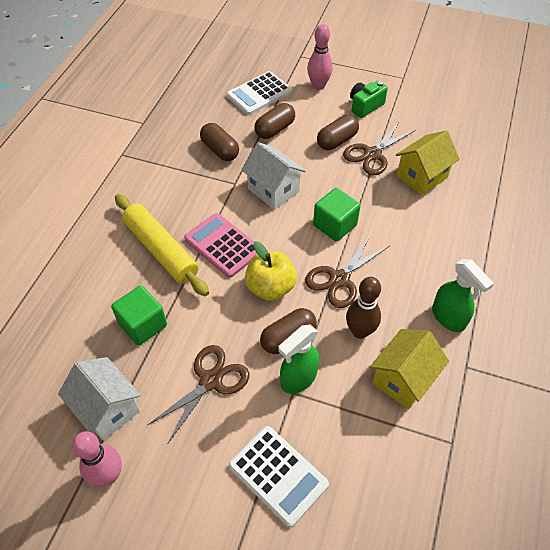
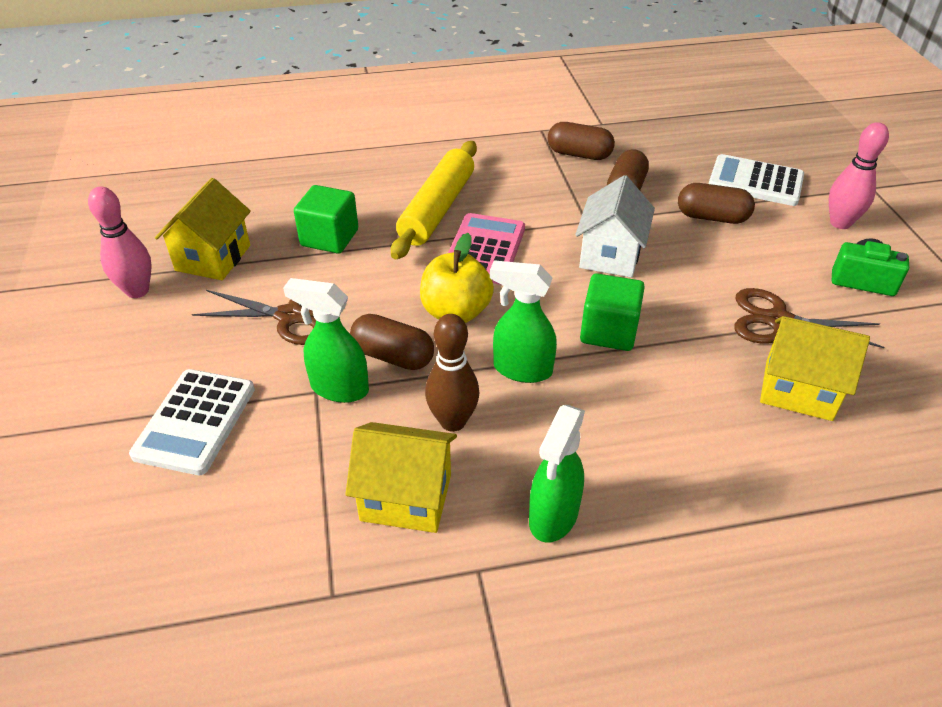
camera: 60 degrees right, 10 degrees down
(107, 408) = (213, 258): white house -> yellow house
(337, 141) = (760, 278): brown capsule -> brown capsule (579, 154)
(339, 279) = (521, 369): brown scissors -> green spray bottle

